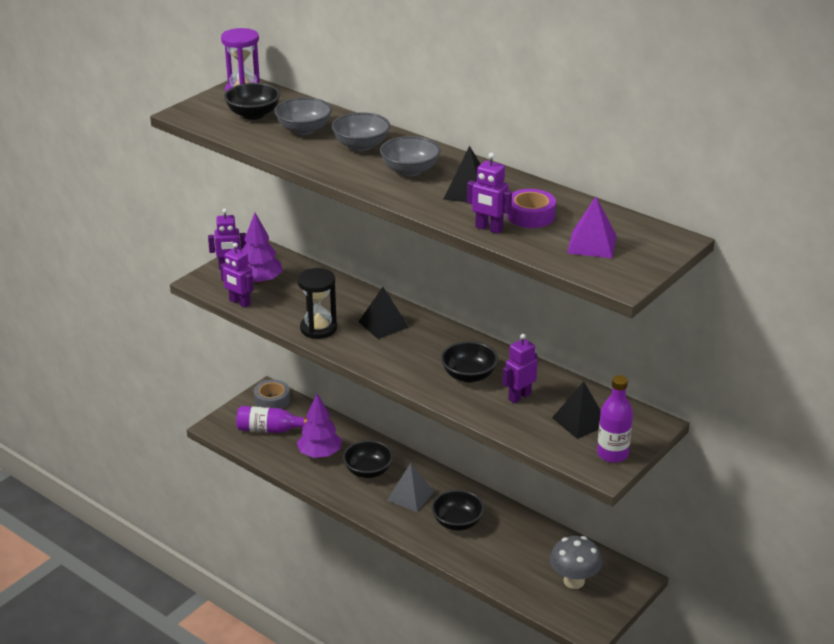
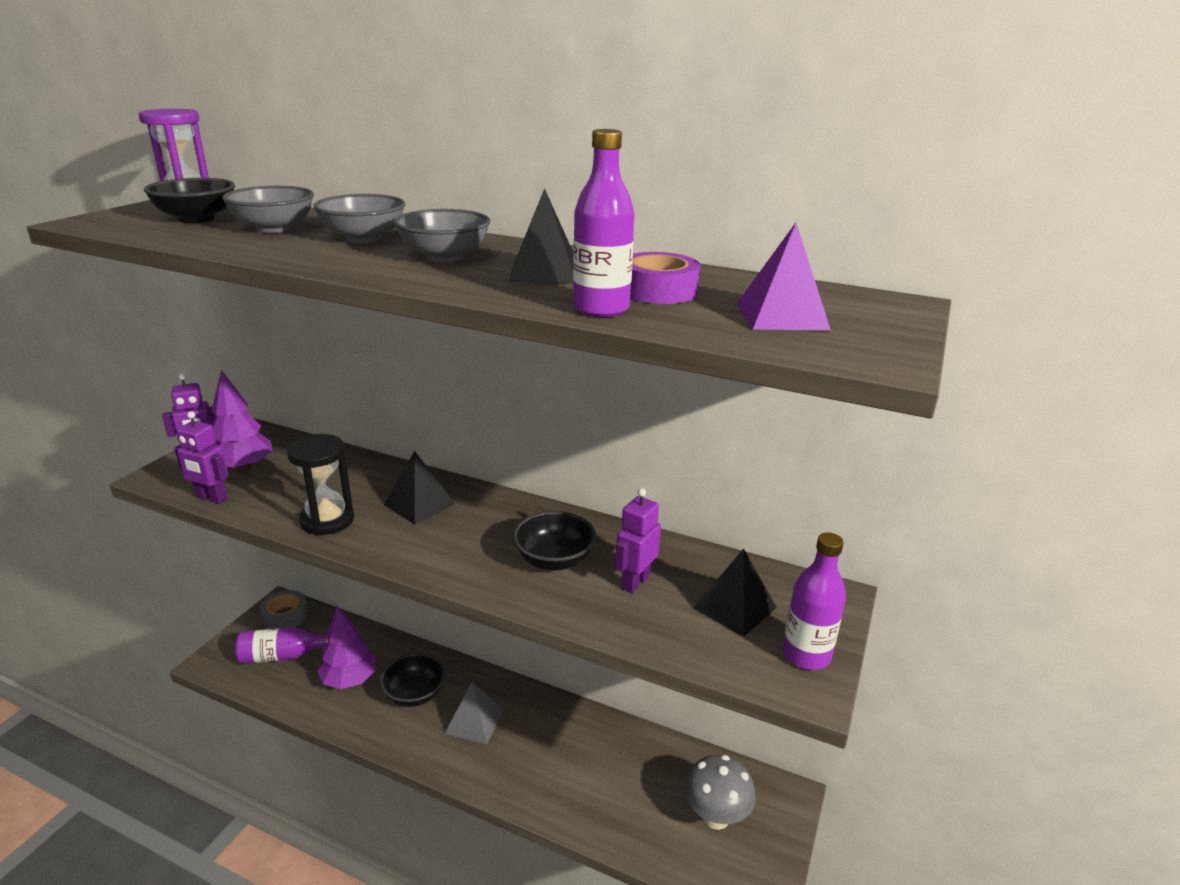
camera: 15 degrees left, 5 degrees down
(457, 522) = (542, 751): black bowl -> none
(488, 229) = (601, 309): purple robot -> purple bottle

